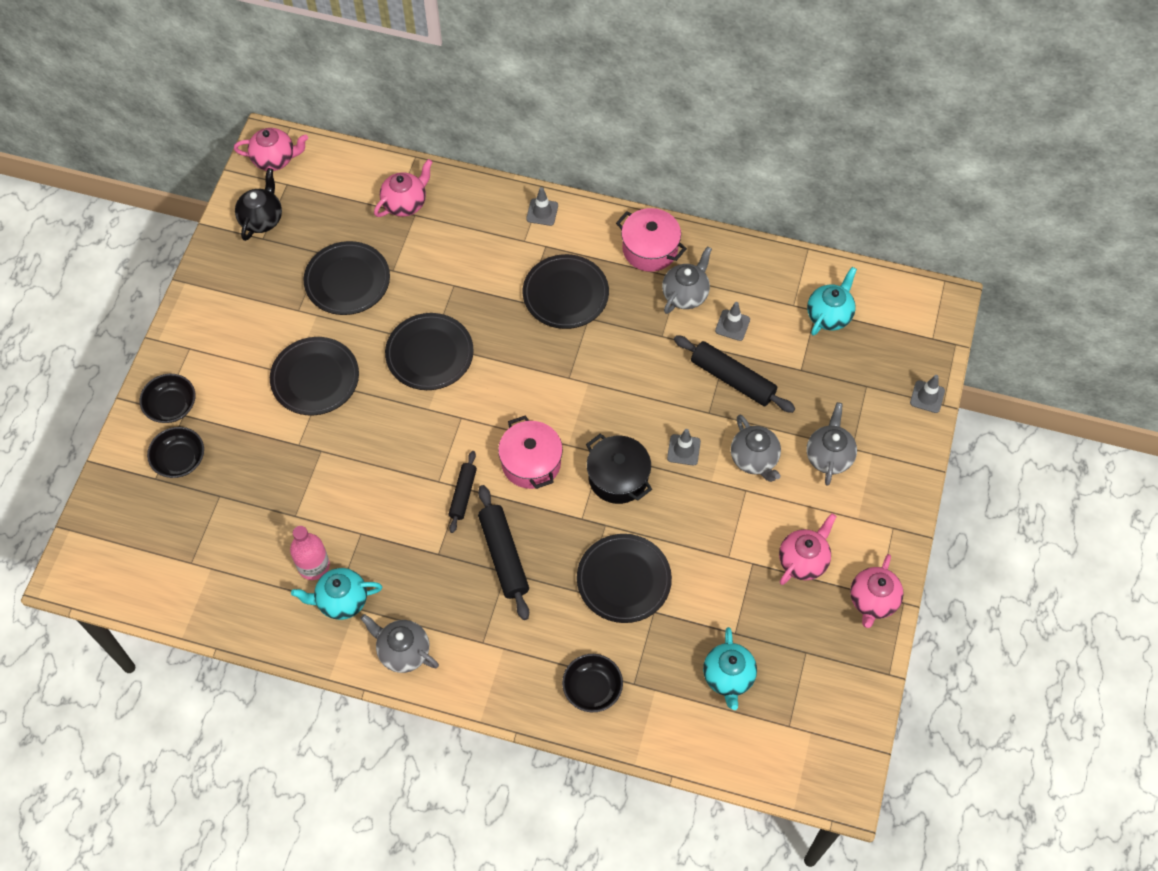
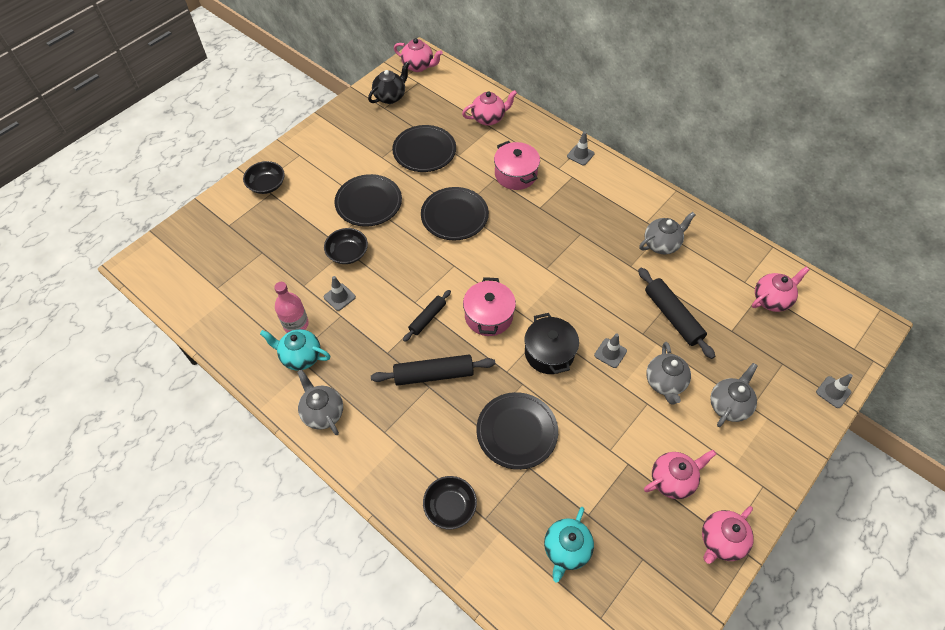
camera: 25 degrees right, 5 degrees down
(179, 459) = (251, 219): black bowl -> black bowl (347, 253)
(503, 556) = (433, 374): black rolling pin -> black rolling pin turned 75 degrees clockwise
(565, 294) = (571, 212): black plate -> none
(650, 249) = (648, 205): pink pot -> pink pot (515, 174)
(732, 325) = (689, 278): grey traffic cone -> grey traffic cone (339, 297)
(829, 315) = (771, 299): turquoise teapot -> pink teapot

